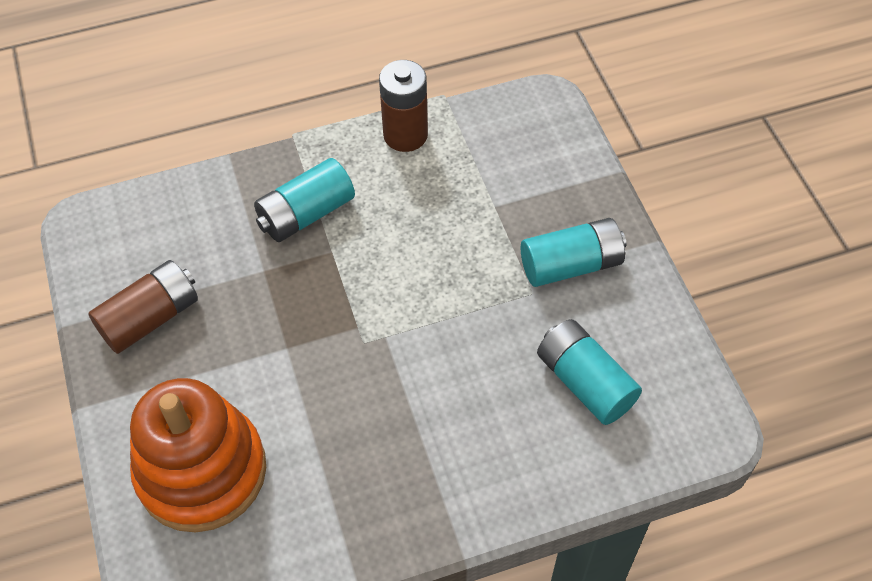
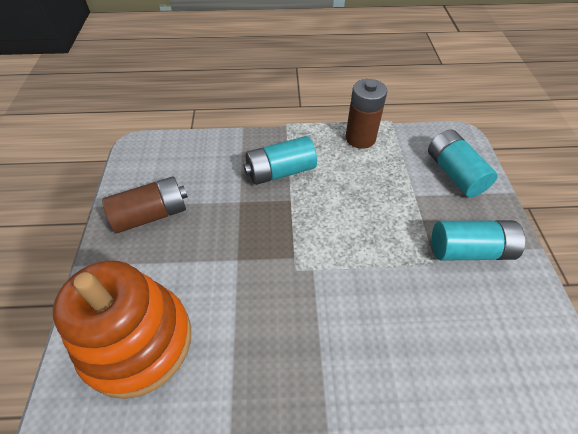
camera: 15 degrees right, 5 degrees down
(585, 382) = (473, 352): turquoise battery -> turquoise battery (454, 173)

